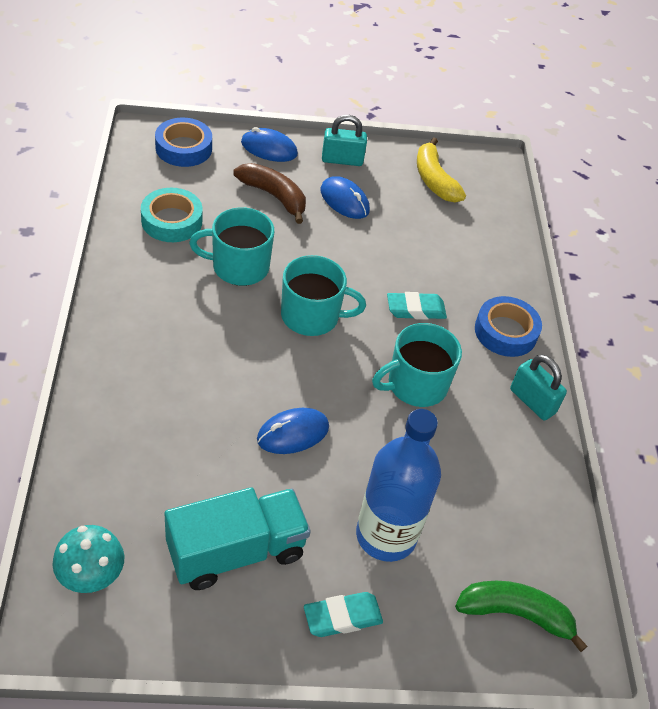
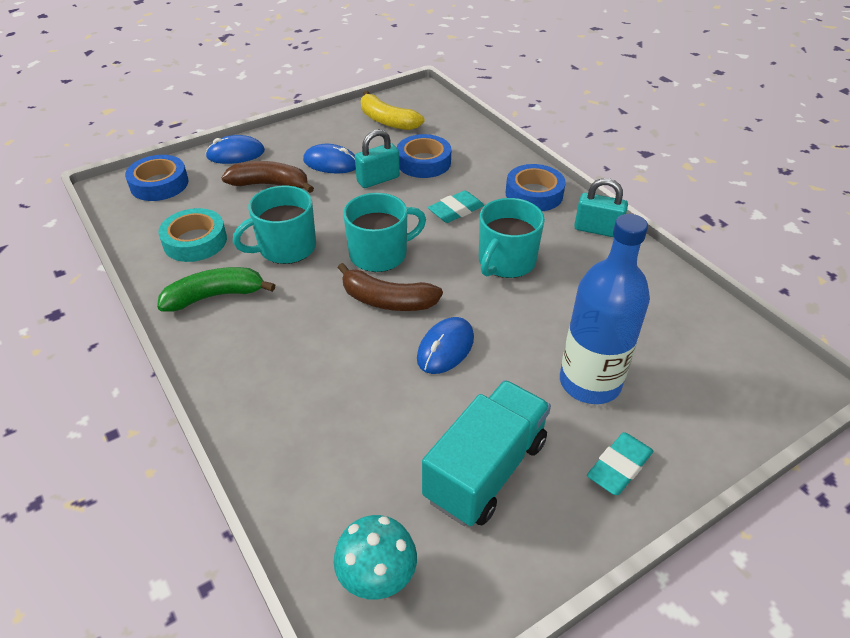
camera: 25 degrees left, 5 degrees down
(282, 363) = (387, 300): none -> brown banana
(342, 160) = (304, 137): turquoise padlock -> turquoise padlock (378, 179)
(430, 243) = (423, 162): none -> blue tape
(515, 614) = (734, 382): green banana -> green banana (215, 296)

